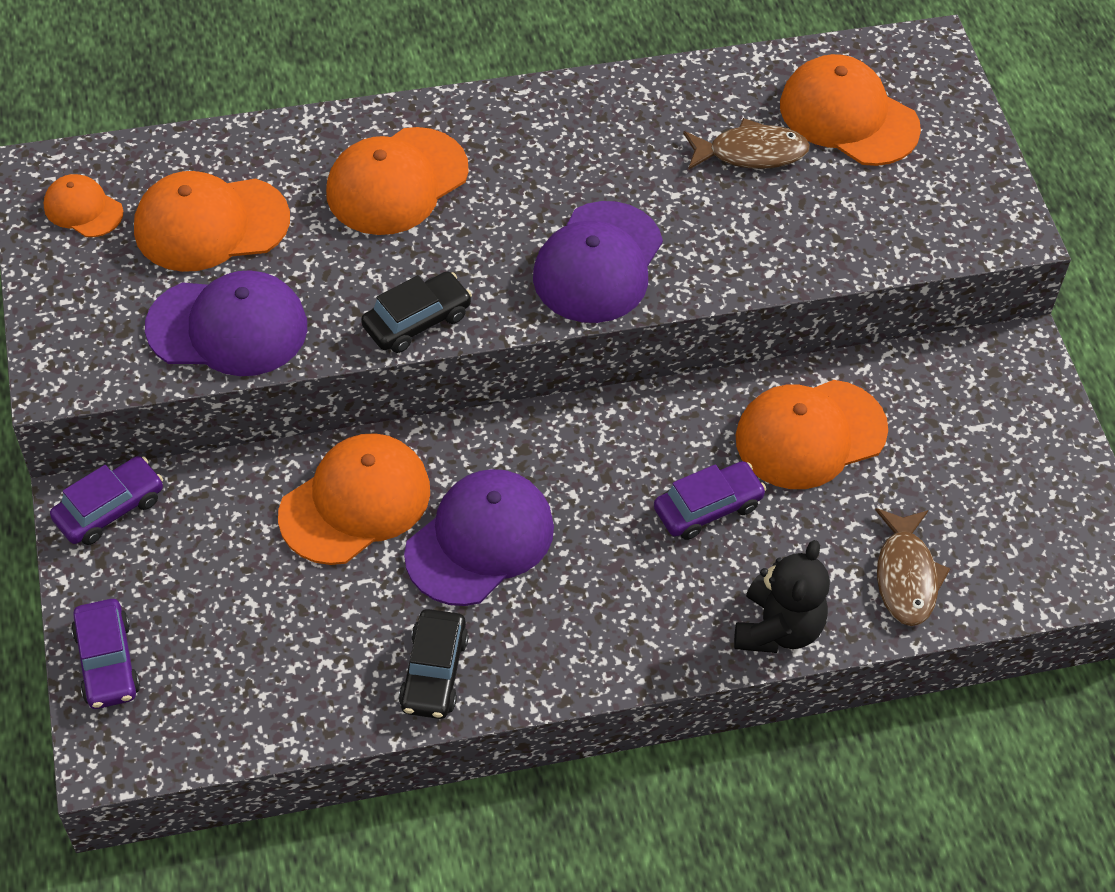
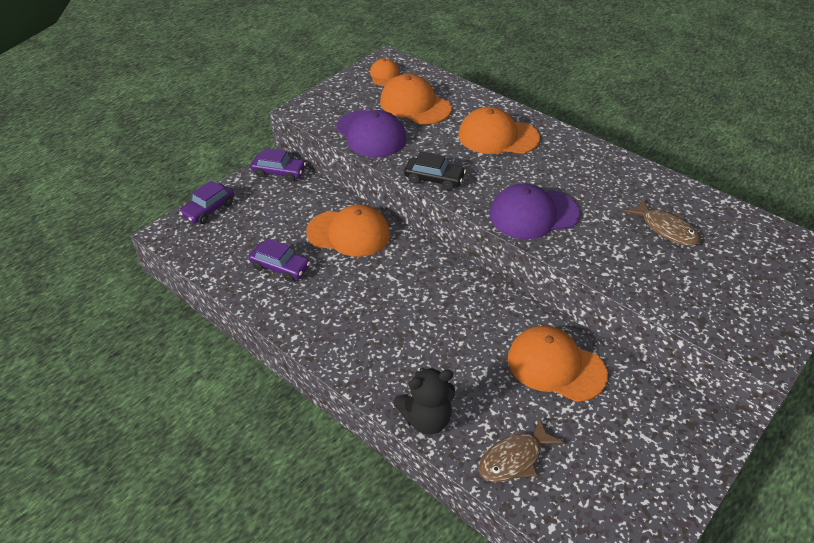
camera: 55 degrees right, 10 degrees down
(434, 672) = (286, 304): black car -> none
(480, 540) = (368, 281): purple cap -> none
(708, 507) = (468, 350): purple car -> purple car (280, 267)
(848, 116) = (739, 250): orange cap -> none

